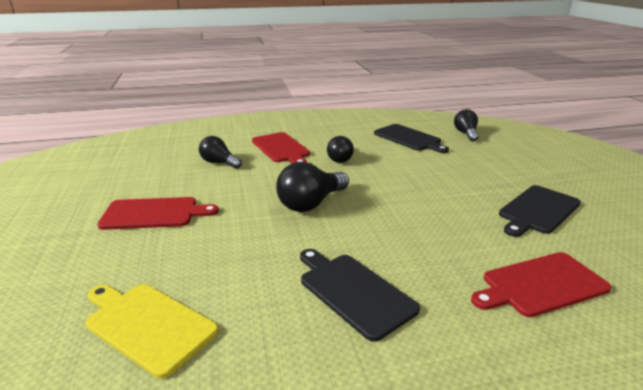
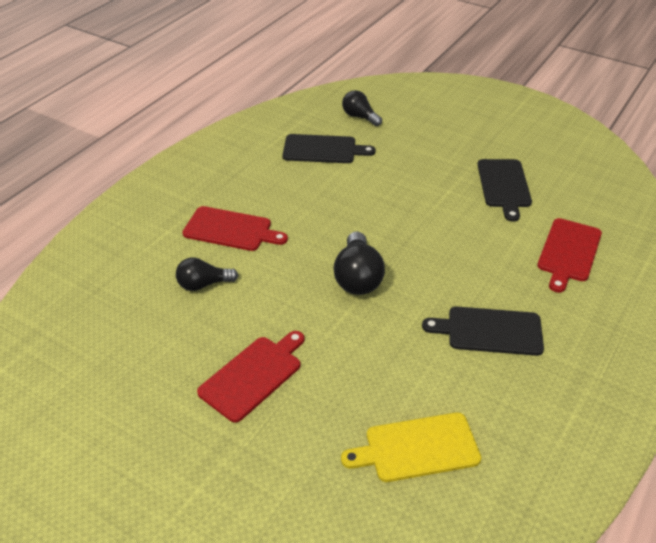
camera: 45 degrees left, 15 degrees up
(340, 158) = (303, 211): black light bulb -> none

